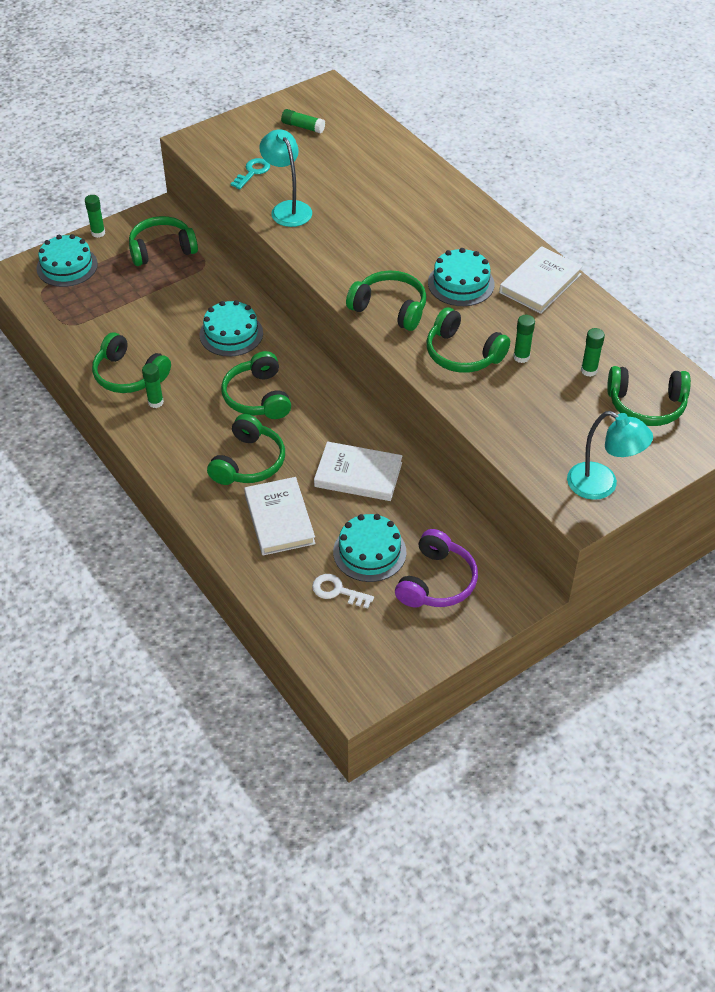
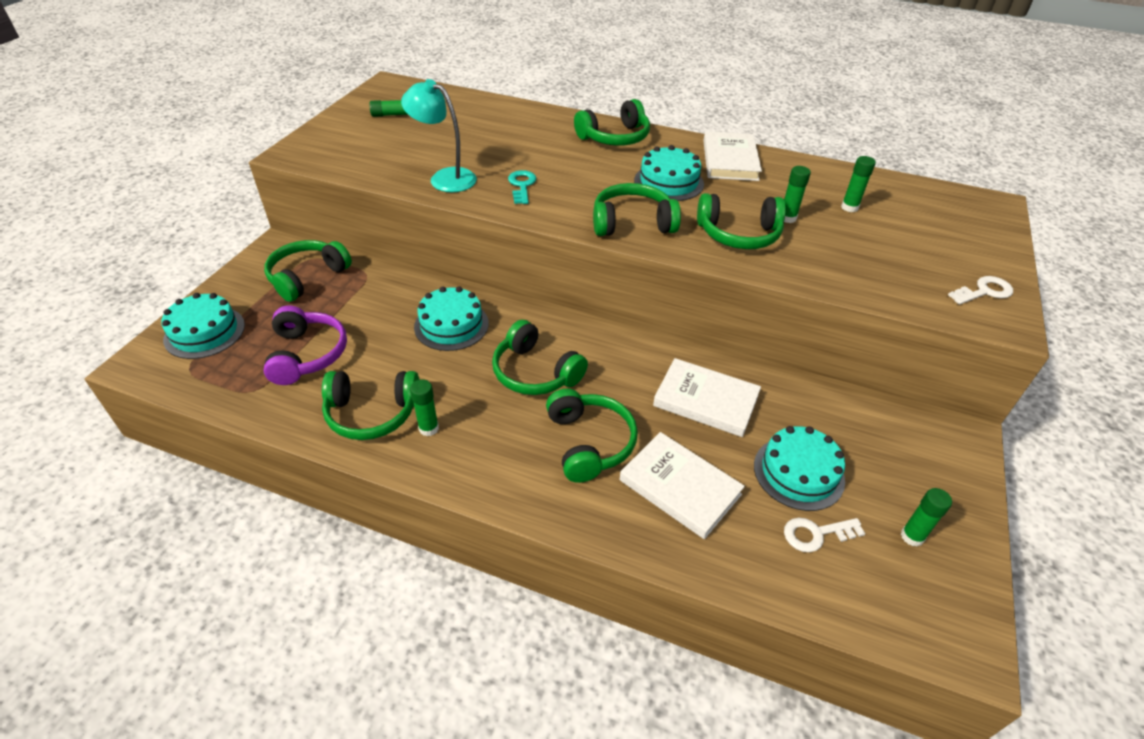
camera: 35 degrees left, 5 degrees down
(98, 233) = (219, 287): green glue stick -> green glue stick (912, 536)
(252, 172) = (379, 160): turquoise key -> turquoise key (522, 185)
(358, 474) = (706, 400): white book -> white book turned 45 degrees clockwise
(436, 582) = (886, 468): purple headphones -> purple headphones (307, 354)
(602, 485) = (984, 291): turquoise lamp -> white key
(646, 405) = (923, 215): green headphones -> green headphones (615, 137)

